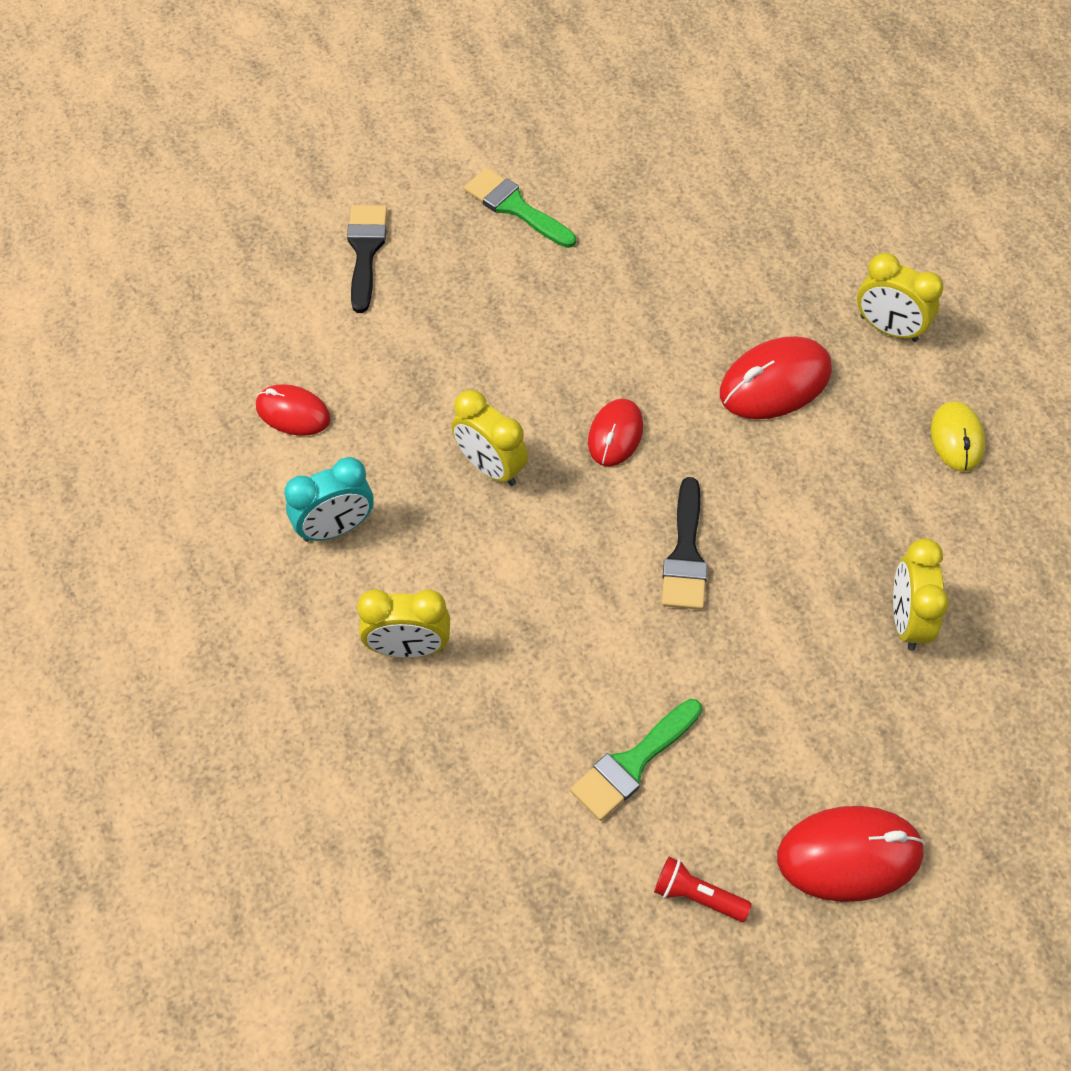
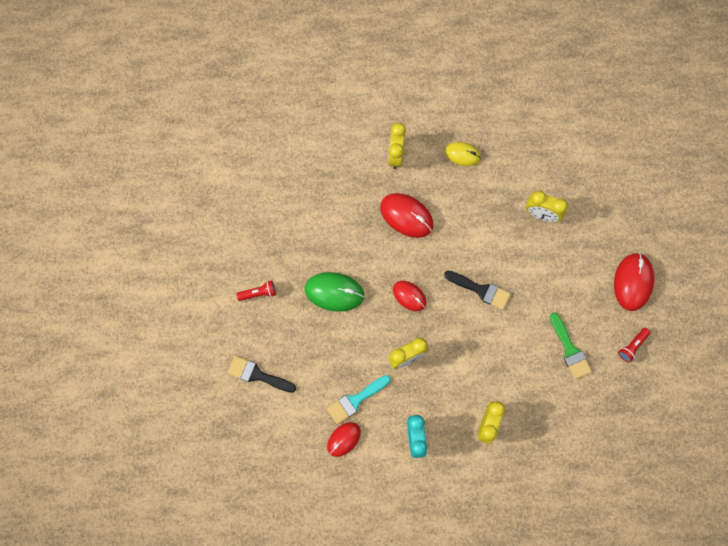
camera: 70 degrees left, 15 degrees up
(374, 409) = (355, 400): none -> turquoise brush
(515, 207) = (258, 293): green brush -> red flashlight
(567, 315) = (334, 292): none -> green mouse
(775, 382) = (406, 216): red mouse -> red mouse turned 45 degrees counterclockwise
(888, 329) = (395, 155): yellow clock -> yellow clock turned 135 degrees clockwise

